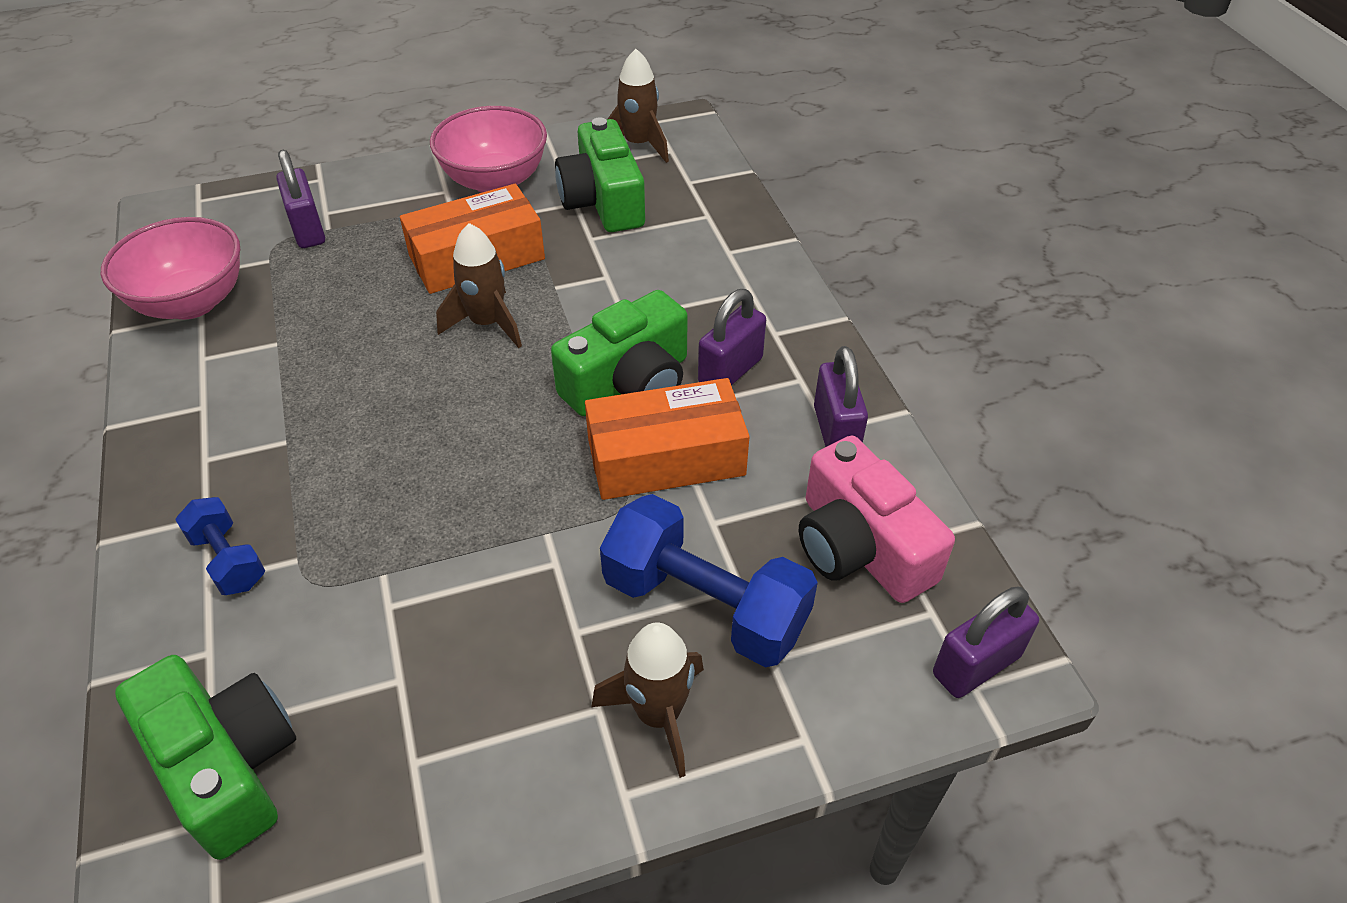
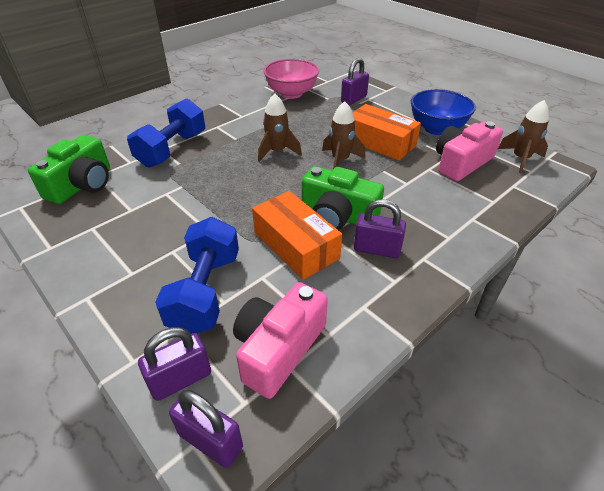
camera: 65 degrees right, 5 degrees down
(228, 560) = (172, 149): blue dumbbell -> blue dumbbell, size x1.87
(495, 181) = (436, 129): pink bowl -> blue bowl
(603, 201) = (461, 163): green camera -> pink camera
(658, 715) = (133, 295): brown rocket -> brown rocket (277, 151)
(835, 431) = (364, 310): purple padlock -> purple padlock (181, 379)

